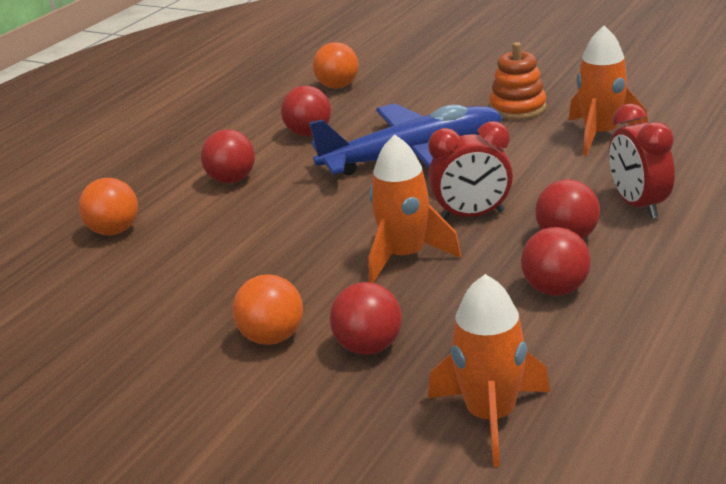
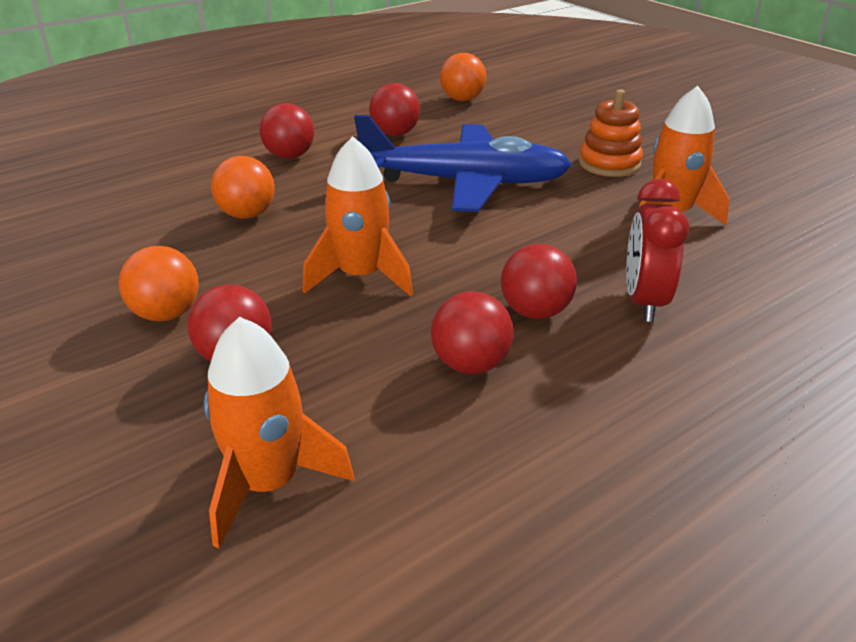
camera: 20 degrees right, 5 degrees up
(115, 231) = (154, 171): orange ball -> orange ball (247, 214)
(472, 215) = (463, 256): red clock -> none

